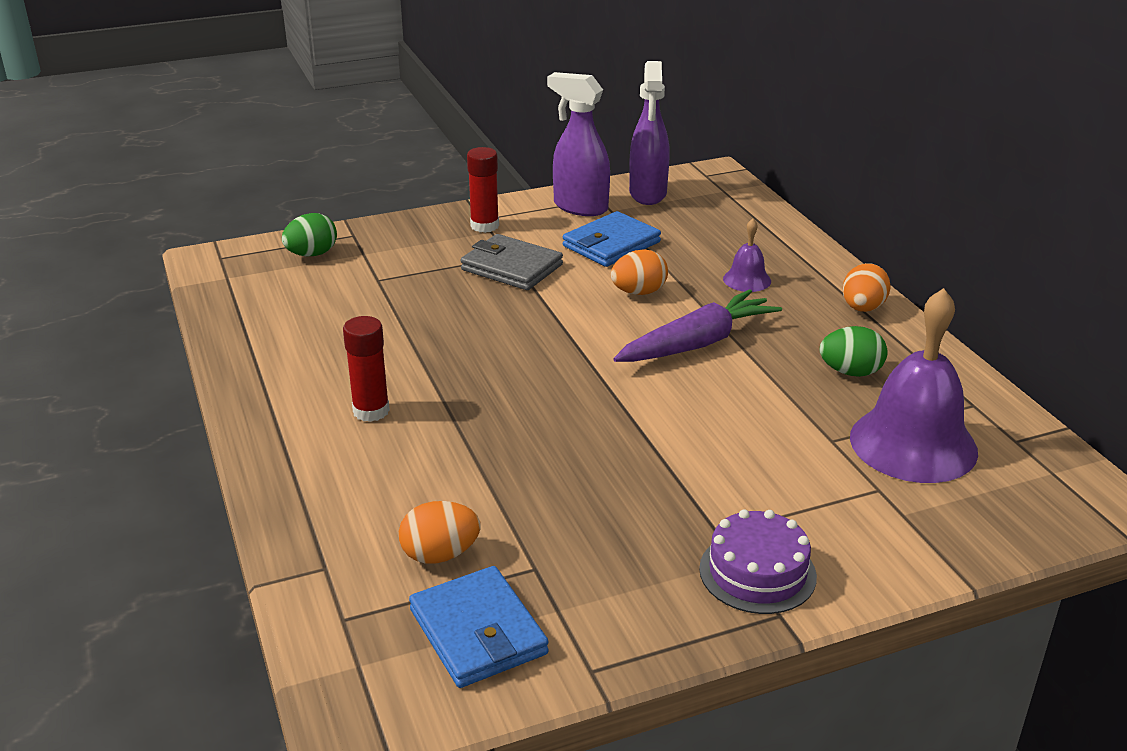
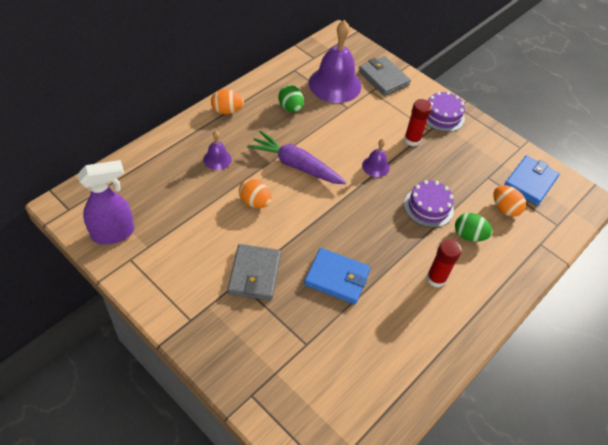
camera: 120 degrees left, 20 degrees up
(312, 254) = (293, 407): green egg -> green egg (469, 235)
(484, 226) = (202, 313): red glue stick -> red glue stick (412, 140)
(515, 455) = (428, 207): none -> purple cake
(580, 207) = (149, 266): purple spray bottle -> none
(611, 244) = (199, 232): blue wallet -> blue wallet (337, 278)
(650, 425) = (375, 166): none -> purple bell
(921, 522) = (383, 78): none -> grey wallet

